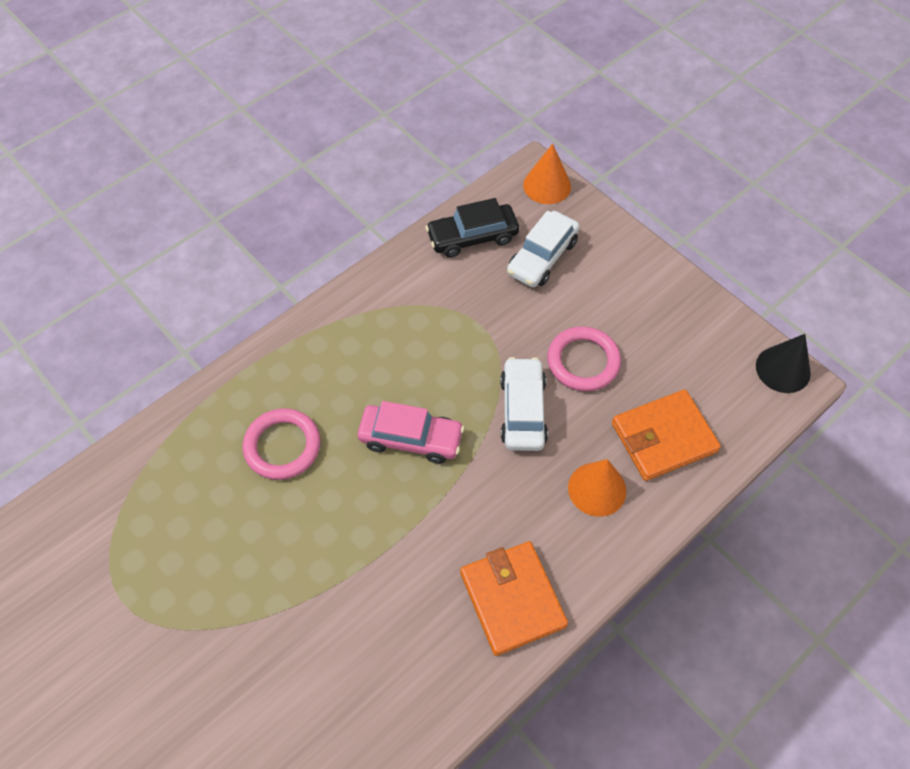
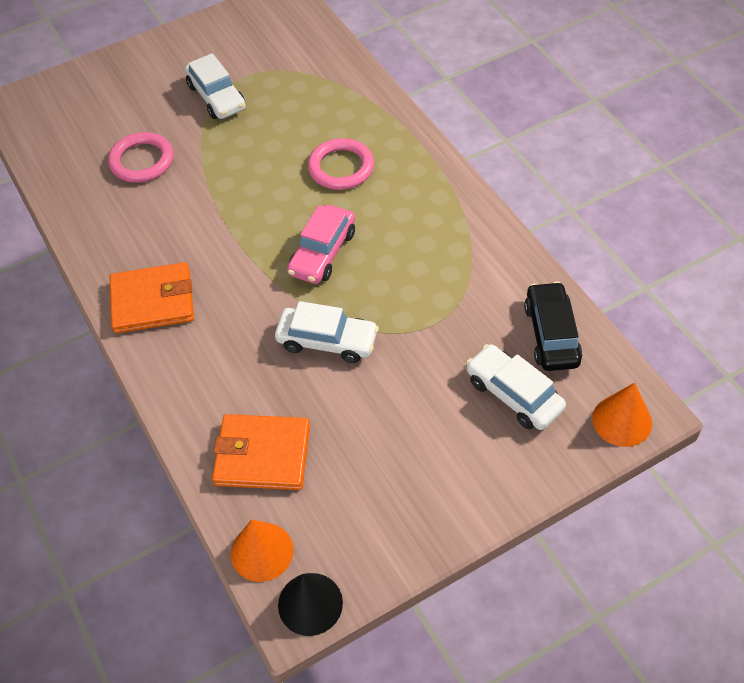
camera: 105 degrees right, 5 degrees down
(163, 625) = (216, 97): none -> white car
(583, 361) = (369, 404): pink ring -> pink ring (142, 161)
(597, 489) = (228, 384): orange cone -> orange cone (262, 551)
(663, 438) = (262, 455): orange wallet -> orange wallet turned 75 degrees counterclockwise

